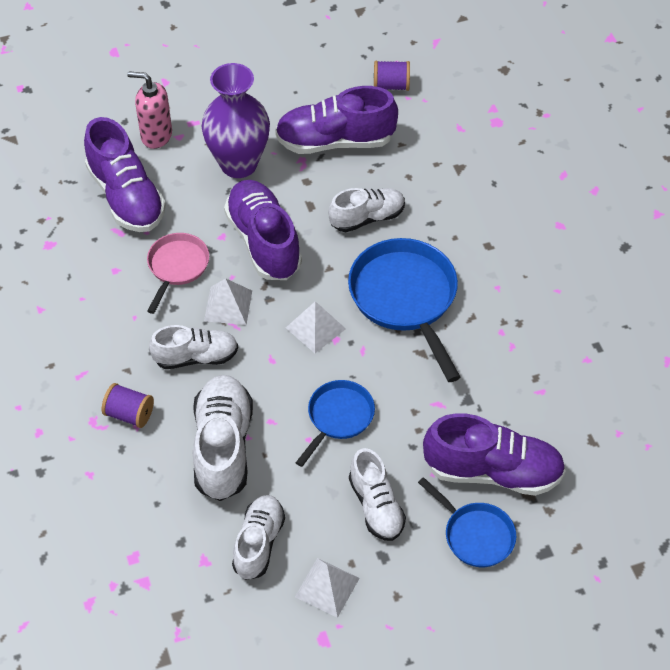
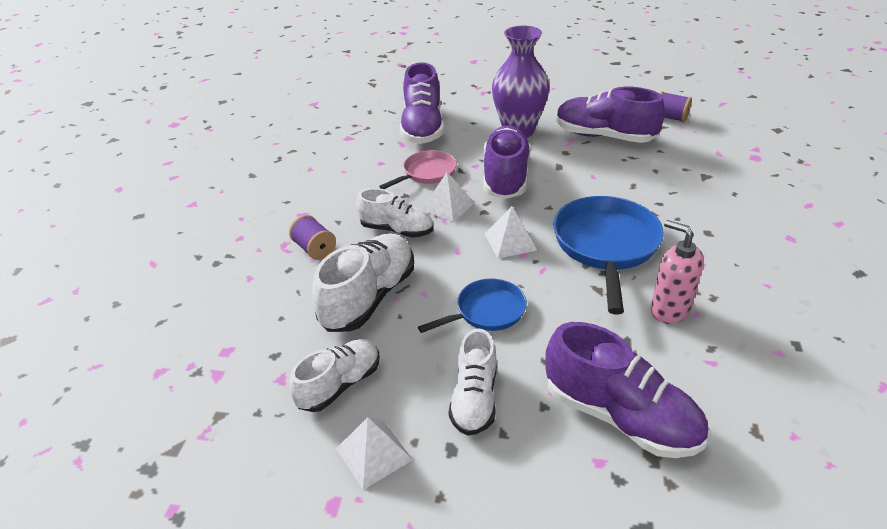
camera: 30 degrees right, 15 degrees down
(156, 135) = (469, 103): pink soap dispenser -> pink soap dispenser (669, 310)
(367, 218) = (603, 185): white shoe -> none
(475, 535) = (566, 472): blue pan -> none

